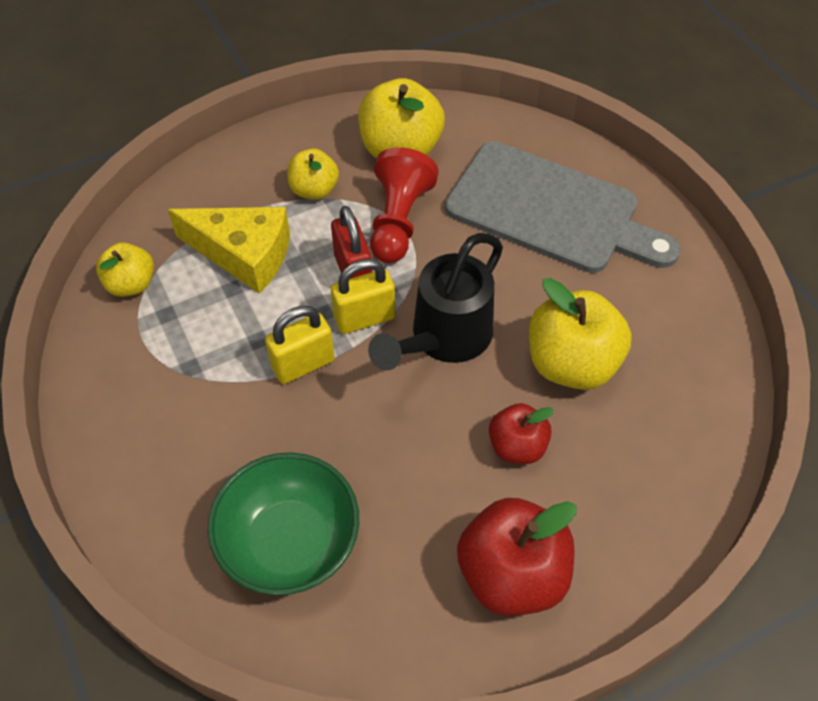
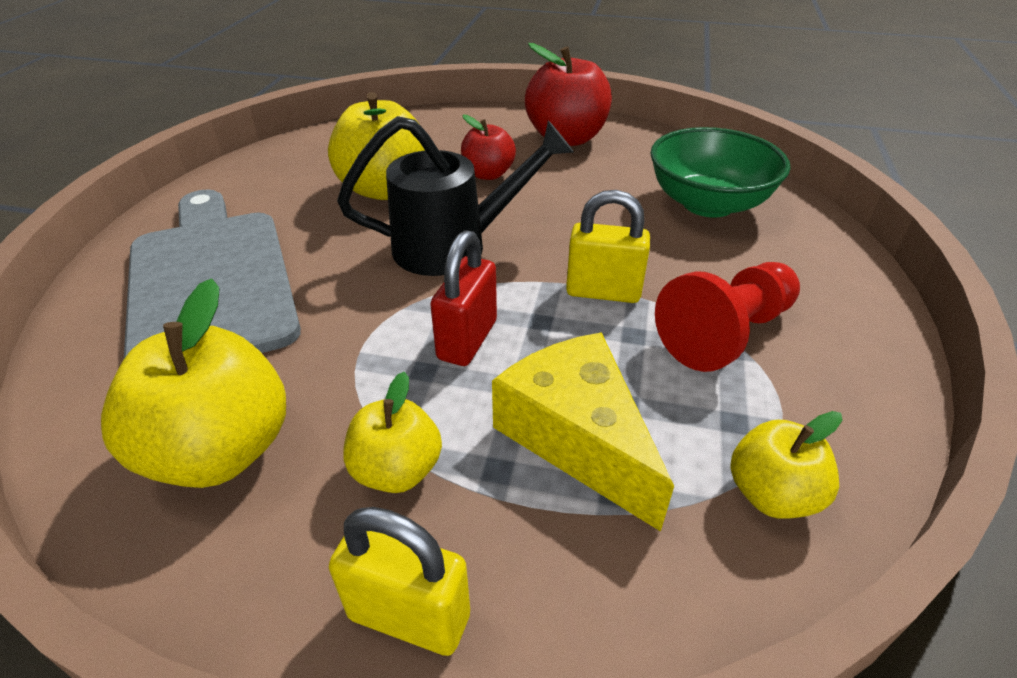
camera: 140 degrees left, 15 degrees down
(364, 318) = (504, 295): yellow padlock -> yellow padlock (409, 616)
(398, 221) = (354, 361): red pawn -> red pawn (725, 334)

